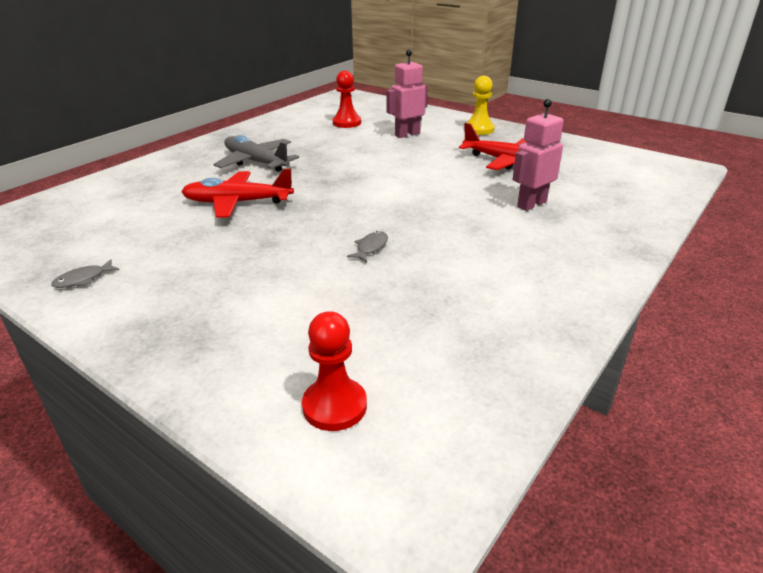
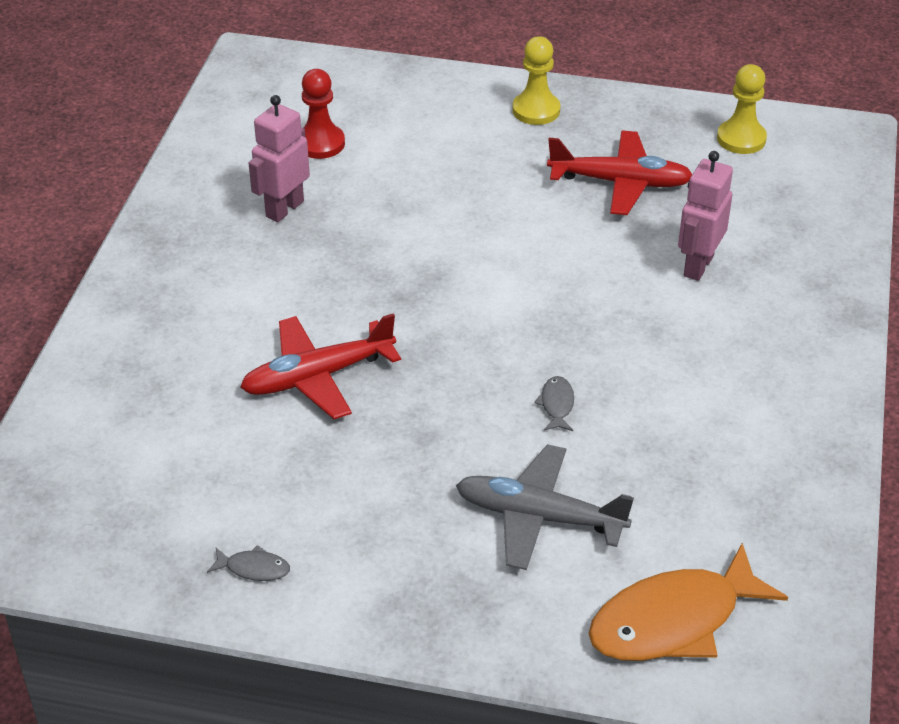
camera: 25 degrees left, 10 degrees up
(83, 279) = (253, 568): grey fish -> grey fish turned 105 degrees counterclockwise
(256, 162) = (262, 282): grey plane -> grey plane (539, 517)
(334, 406) = (674, 620): red pawn -> orange fish
(407, 134) = (437, 151): pink robot -> pink robot (284, 209)
(604, 158) = (741, 139): none -> yellow pawn

